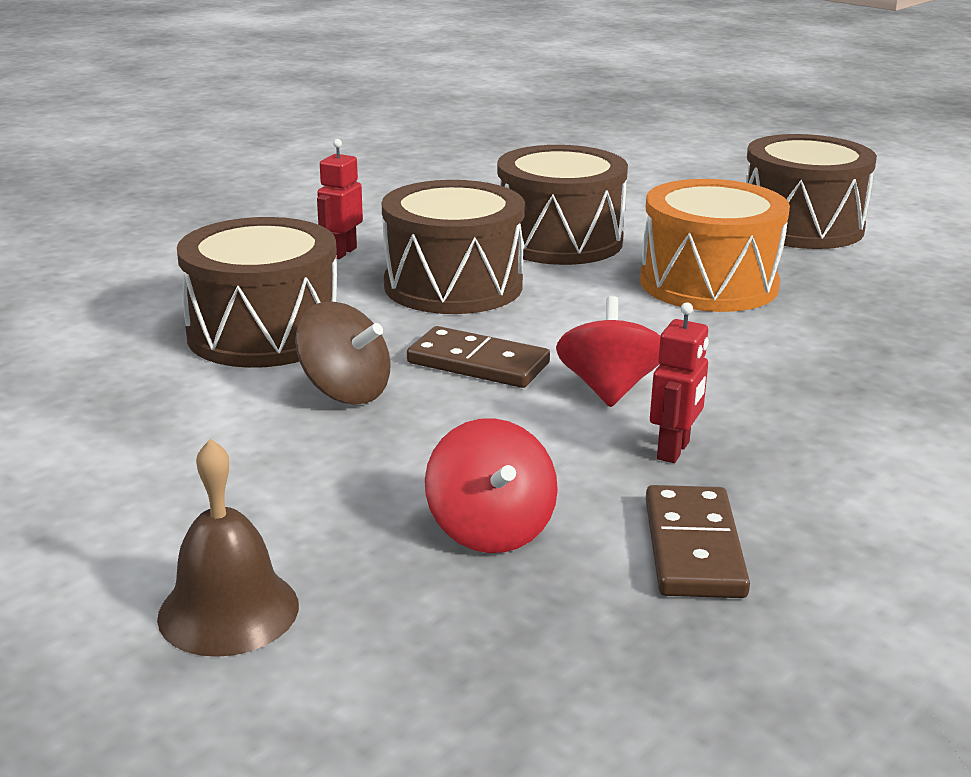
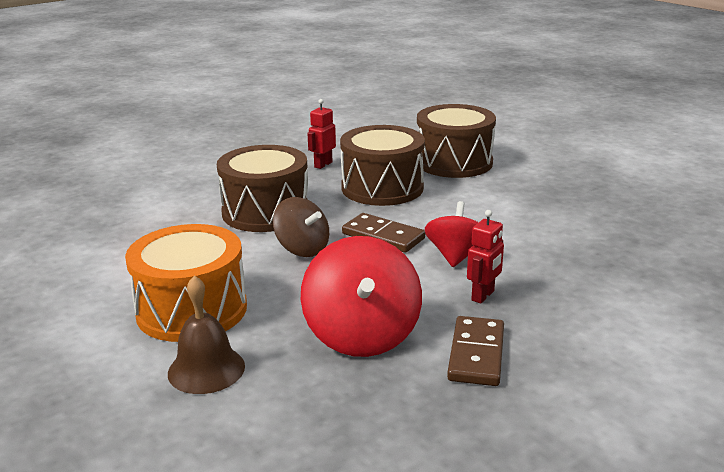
camera: 10 degrees right, 0 degrees up
(490, 529) = (362, 335): red spinning top -> red spinning top, size x1.55
(708, 284) = (538, 193): orange drum -> orange drum (192, 310)
(801, 226) = (609, 159): brown drum -> none

